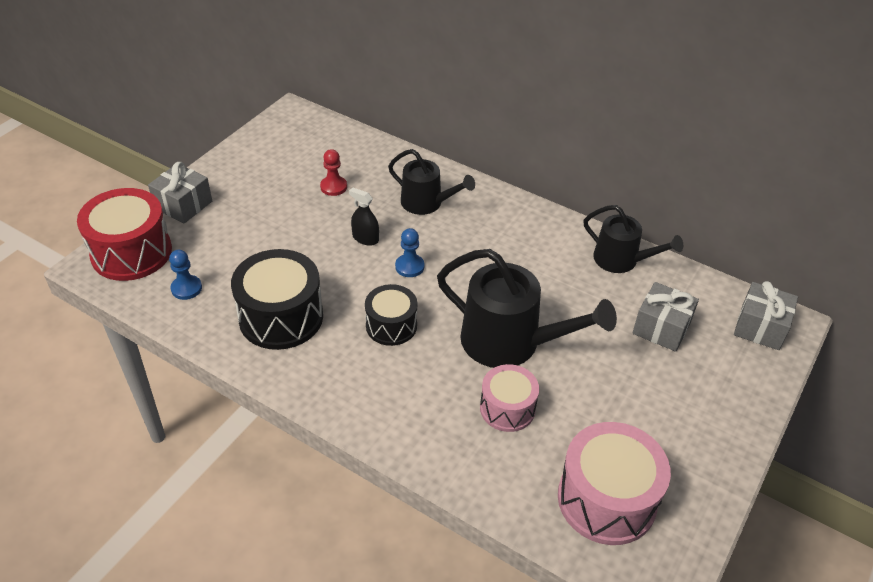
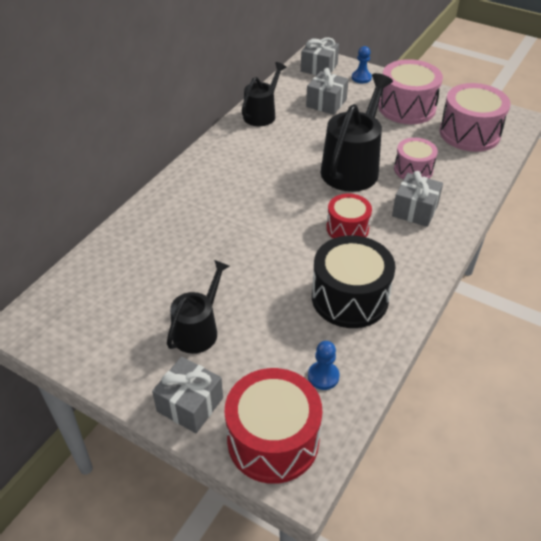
camera: 90 degrees left, 0 degrees up
(333, 187) = (166, 277): red pawn -> none
(365, 238) = (242, 249): black spray bottle -> none
(391, 325) = (347, 228): black drum -> red drum
(409, 267) = (277, 220): blue pawn -> blue pawn (361, 78)
(420, 397) = (415, 210): none -> grey gift
(426, 203) = (193, 212): black watering can -> black watering can (198, 330)
(667, 425) = (407, 107): none -> pink drum

